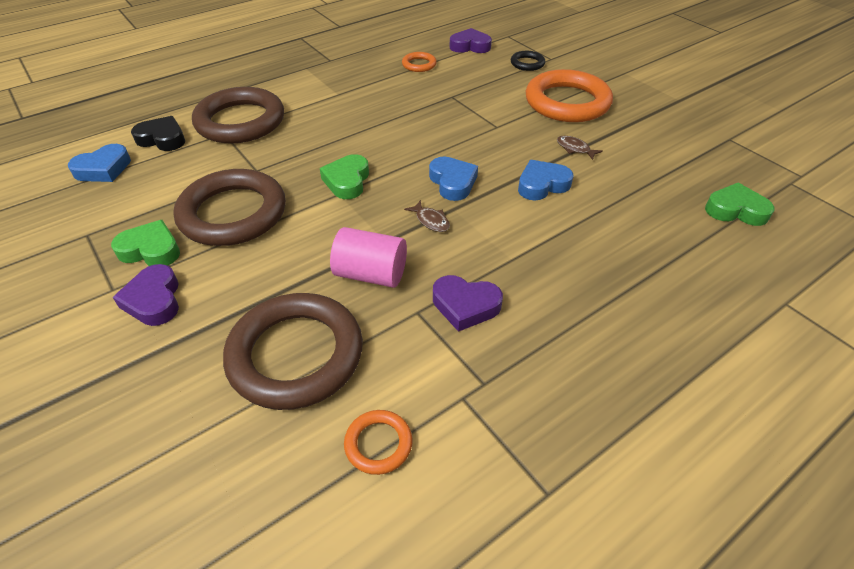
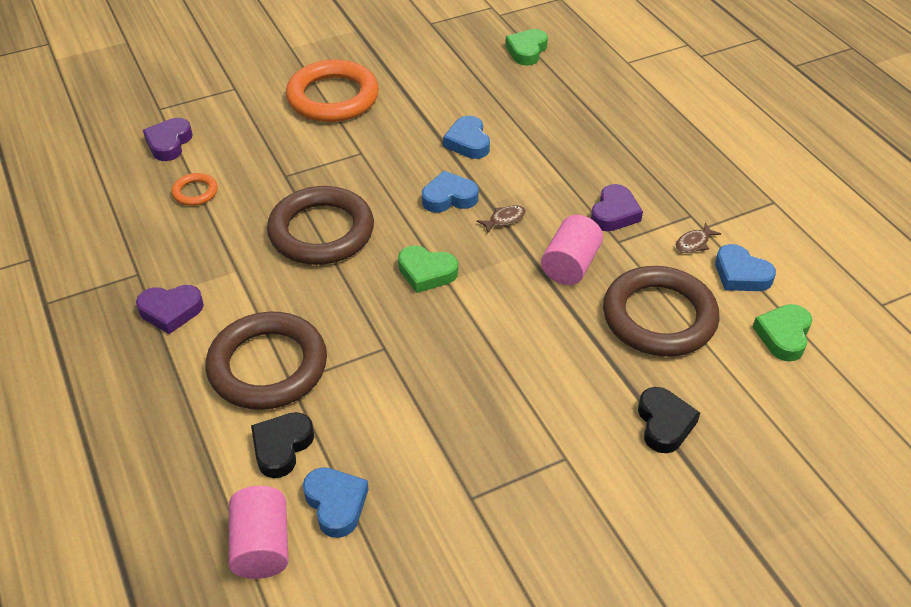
camera: 80 degrees left, 0 degrees up
(79, 144) = (262, 546): none -> pink cylinder
(137, 364) = (664, 423): none -> black heart
(151, 250) = (509, 432): green heart -> green heart (783, 335)
(154, 300) = (585, 420): purple heart -> purple heart (171, 311)
(233, 213) = (461, 365): brown ring -> brown ring (321, 231)
(378, 444) = (741, 274): orange ring -> blue heart
(527, 63) = (237, 107): black ring -> none
(575, 149) = (417, 111): brown fish -> brown fish (694, 243)

